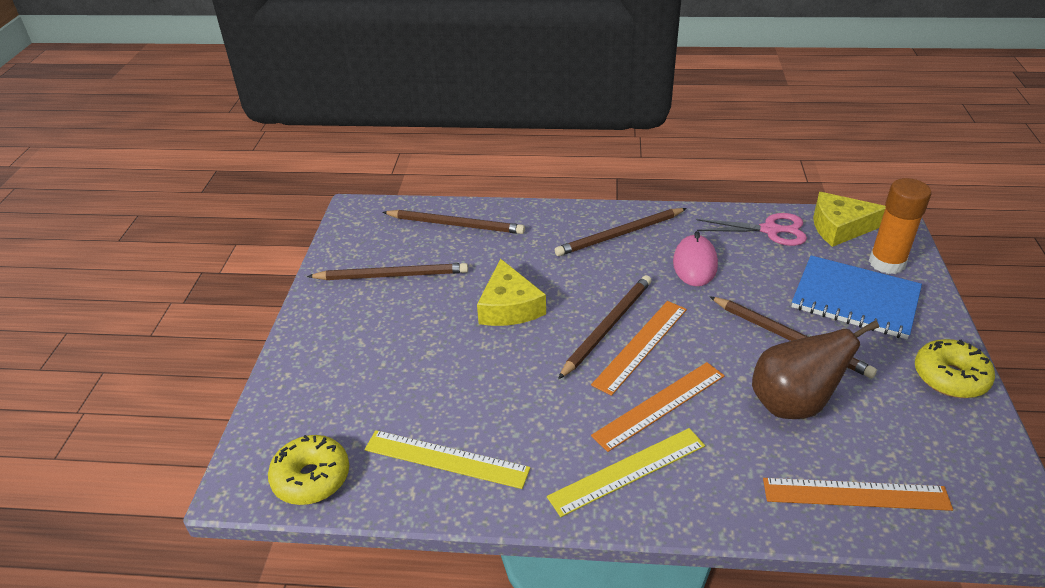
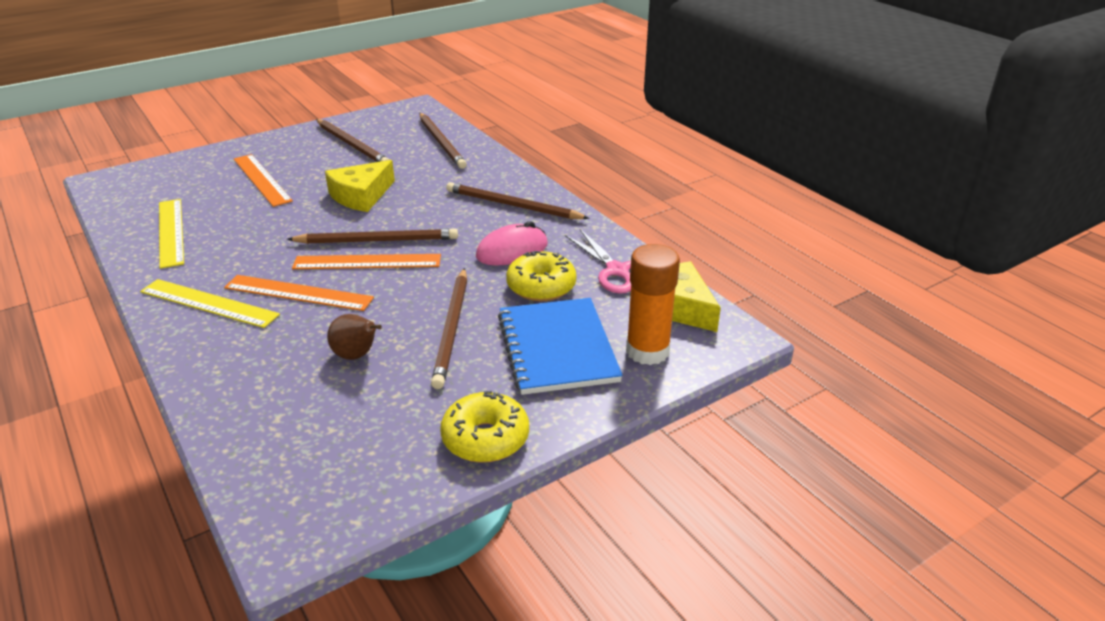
camera: 50 degrees right, 5 degrees down
(311, 478) = (122, 197): yellow donut -> yellow donut (541, 287)
(793, 404) = (357, 355): brown pear -> brown pear, size x0.57
(855, 494) = (259, 421): orange ruler -> orange ruler (262, 179)

